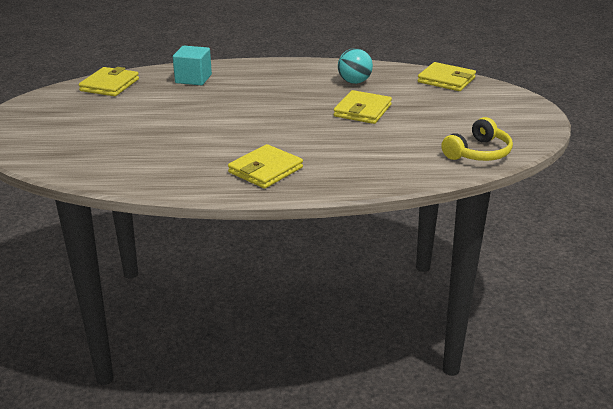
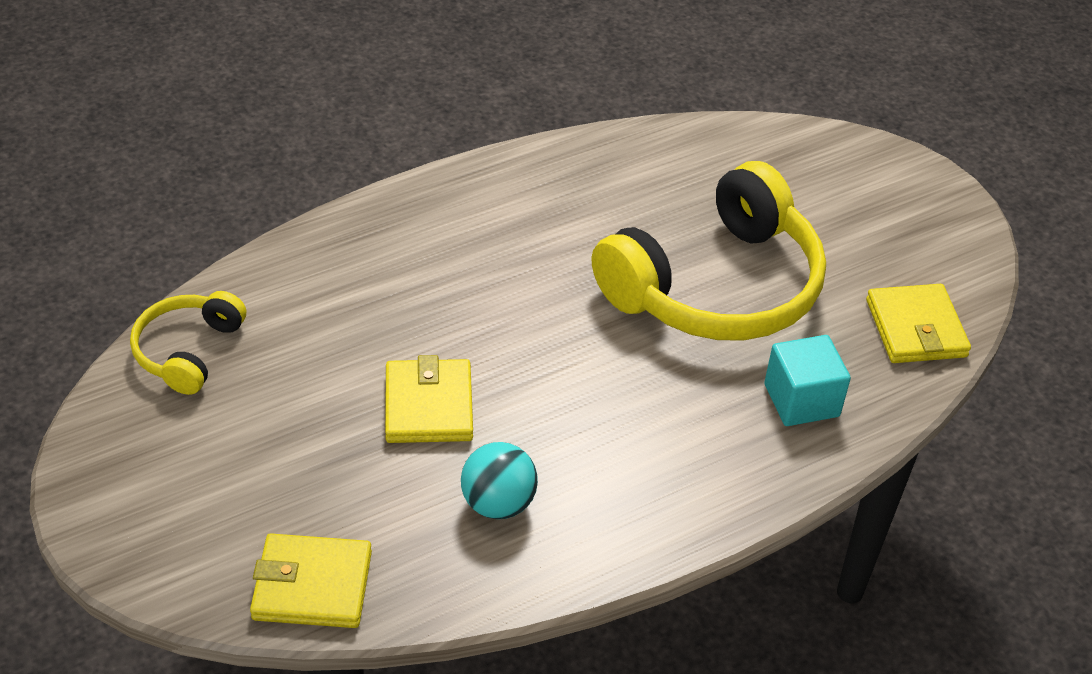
camera: 150 degrees right, 15 degrees up
(178, 115) = (715, 286): none -> yellow headphones
(265, 170) = (485, 212): yellow wallet -> none

